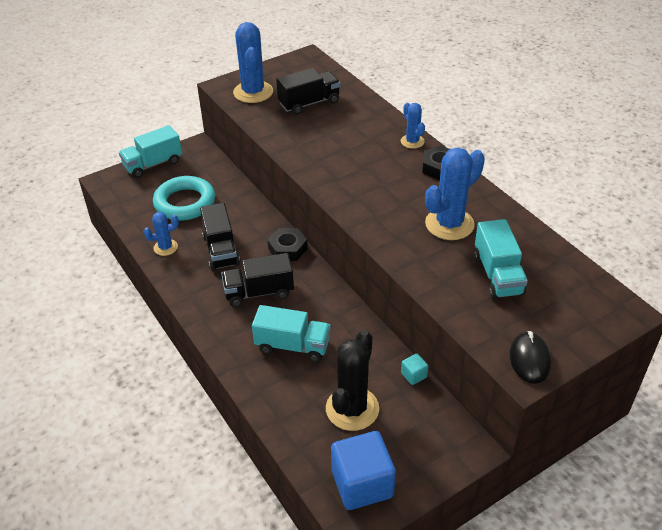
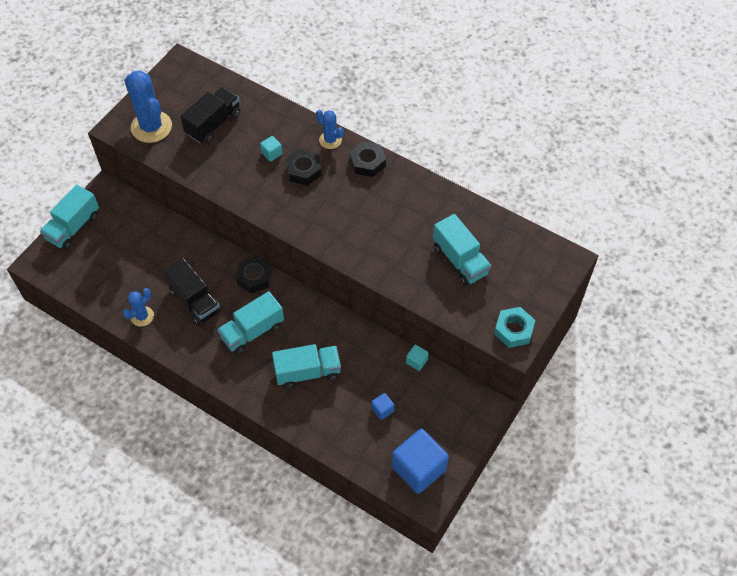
camera: 25 degrees left, 15 degrees up
(185, 203) = (131, 261): turquoise ring -> none
(259, 292) = (252, 331): black truck -> turquoise truck
(349, 137) = (272, 153): none -> turquoise cube
(352, 409) = (382, 409): black cactus -> blue cube
(372, 157) = (304, 170): none -> black nut
(449, 224) = (401, 222): blue cactus -> none
(530, 359) = (513, 330): black mouse -> turquoise nut

